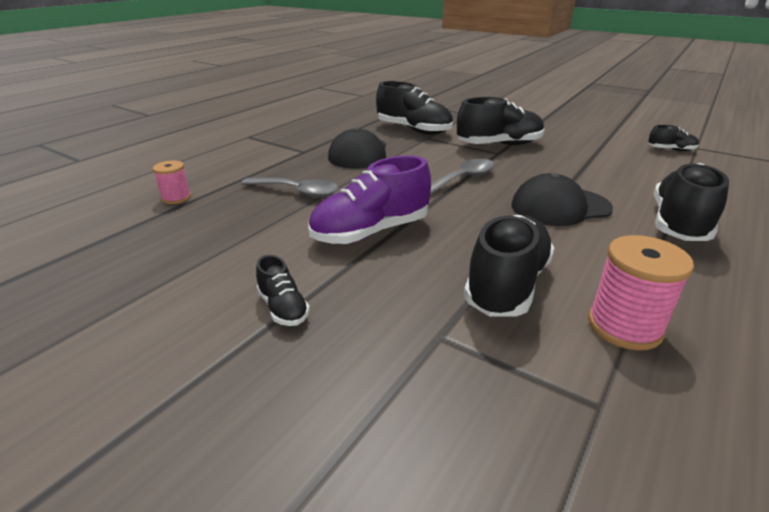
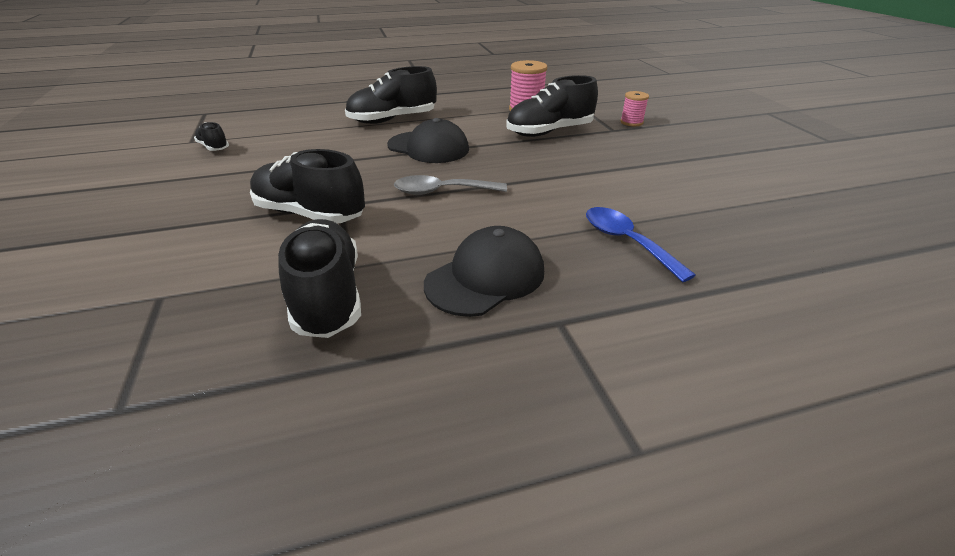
camera: 140 degrees left, 5 degrees up
(176, 198) = (790, 293): pink spool -> pink spool (631, 122)
(283, 308) = (690, 161): black shoe -> none
(297, 192) = (627, 242): grey spoon -> blue spoon
(371, 232) = (592, 179): purple shoe -> none

